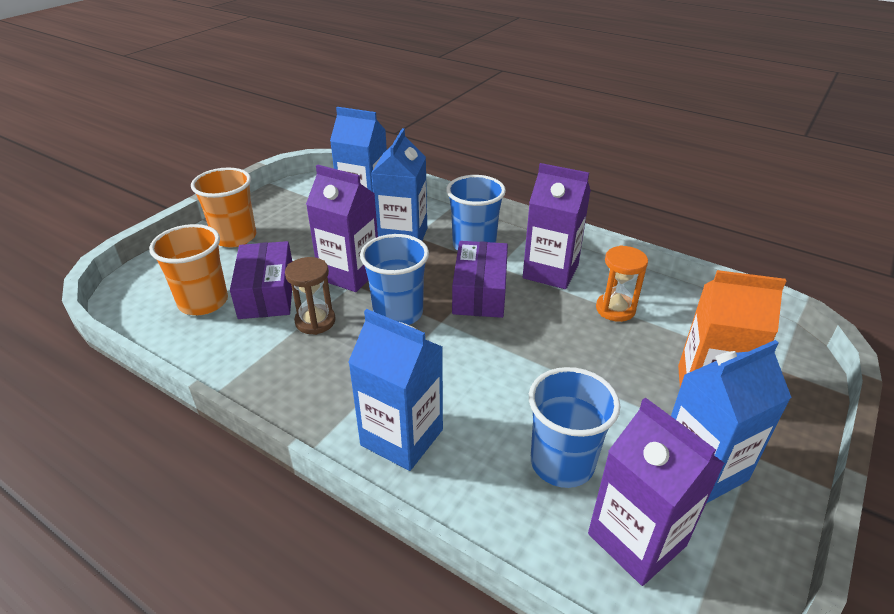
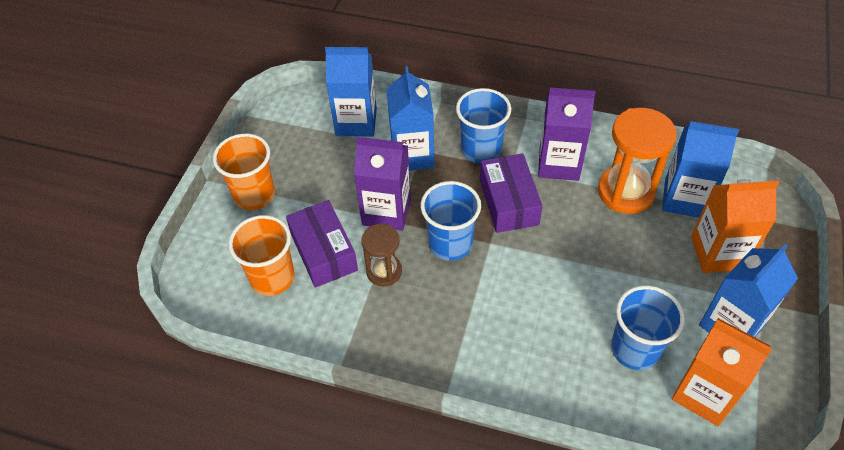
camera: 15 degrees left, 15 degrees up
(402, 437) = (510, 362): blue carton -> blue carton (684, 199)
(615, 309) = (625, 192): orange hourglass -> orange hourglass, size x1.68
(636, 539) = (704, 394): purple carton -> orange carton

